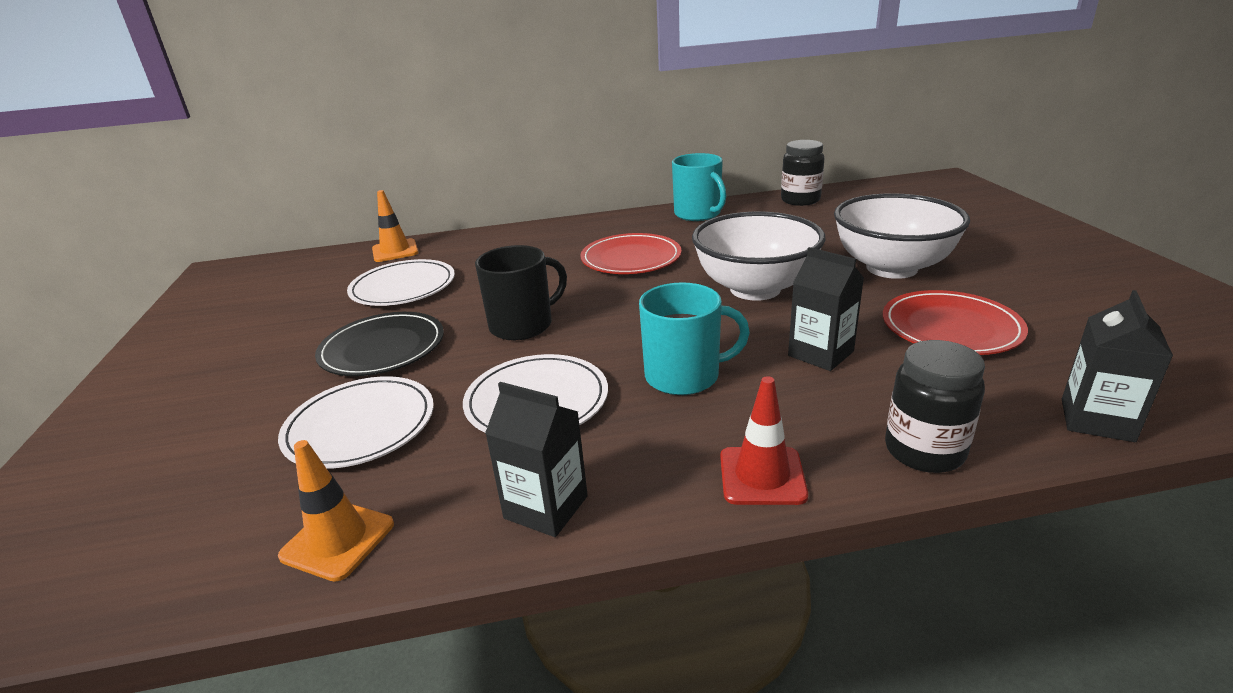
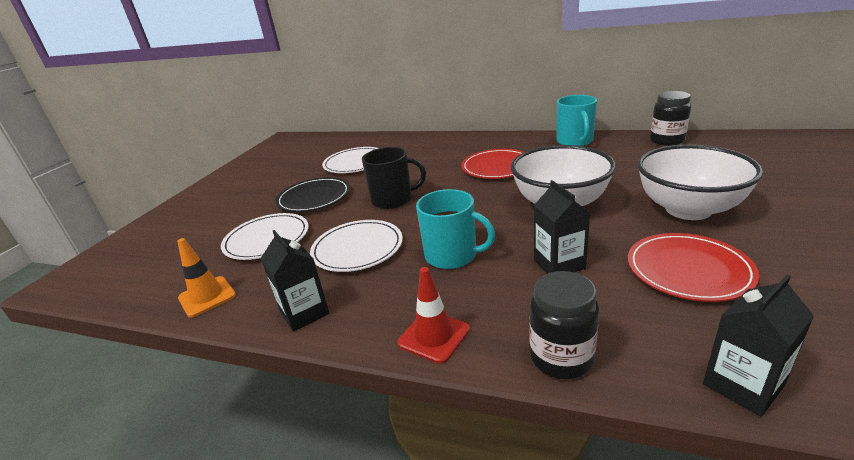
camera: 30 degrees right, 0 degrees up
(395, 251) = (371, 140): orange traffic cone -> none

